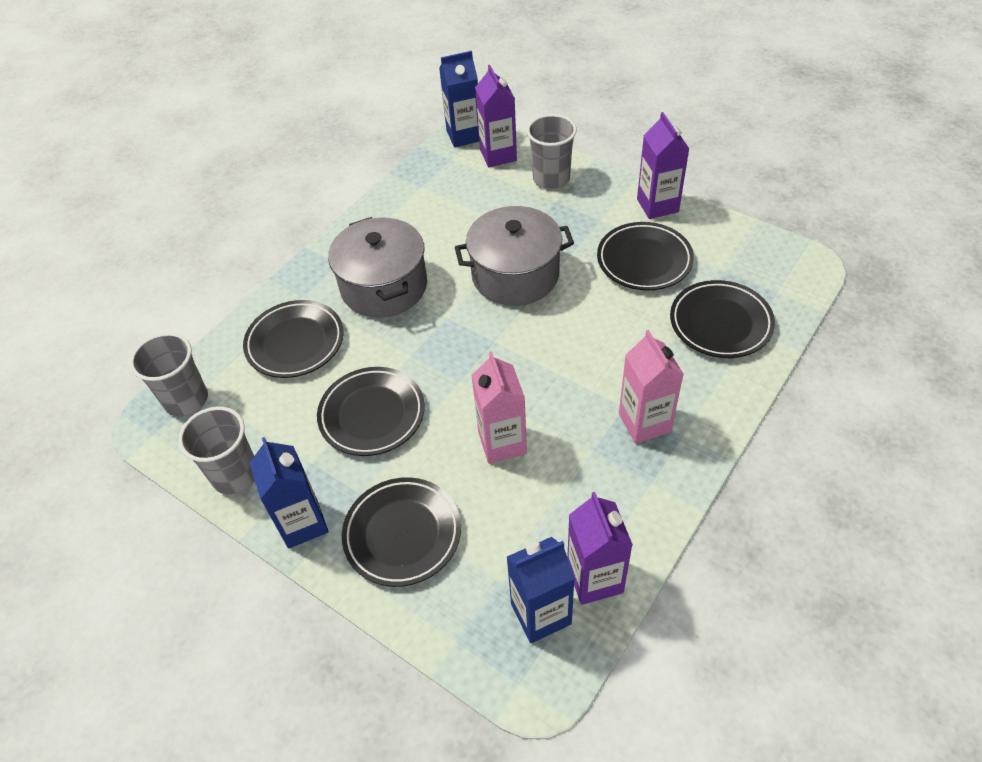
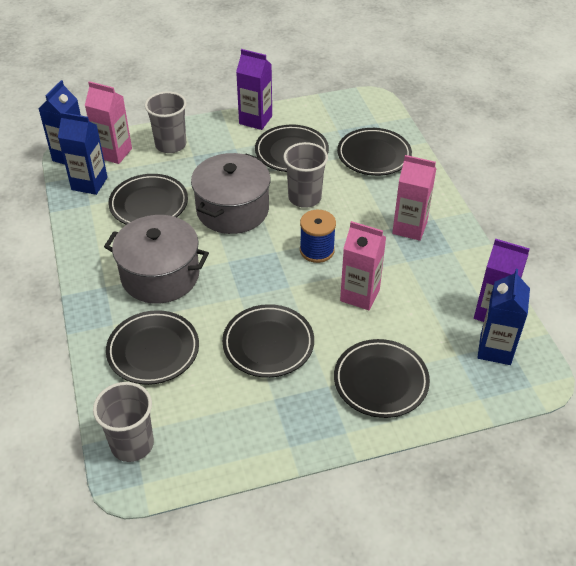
camera: 55 degrees left, 5 degrees down
(235, 475) = (239, 448): grey cup -> grey cup (304, 198)
(302, 523) = (321, 430): blue carton -> blue carton (89, 183)
(460, 219) = (149, 204): none -> black plate
(498, 155) = (114, 153): purple carton -> pink carton
(528, 370) = (317, 250): none -> blue spool

